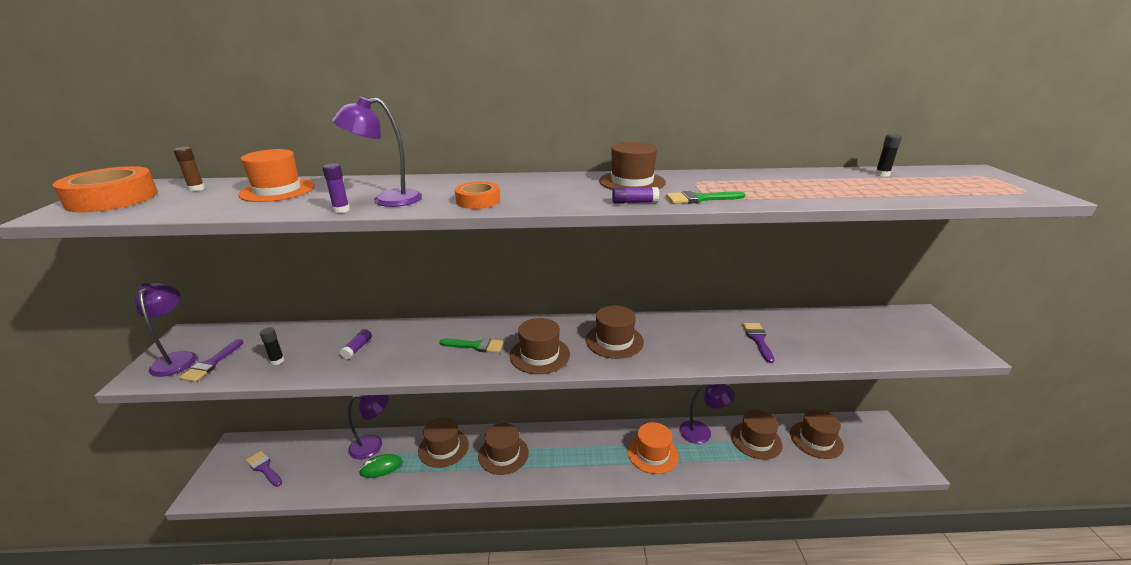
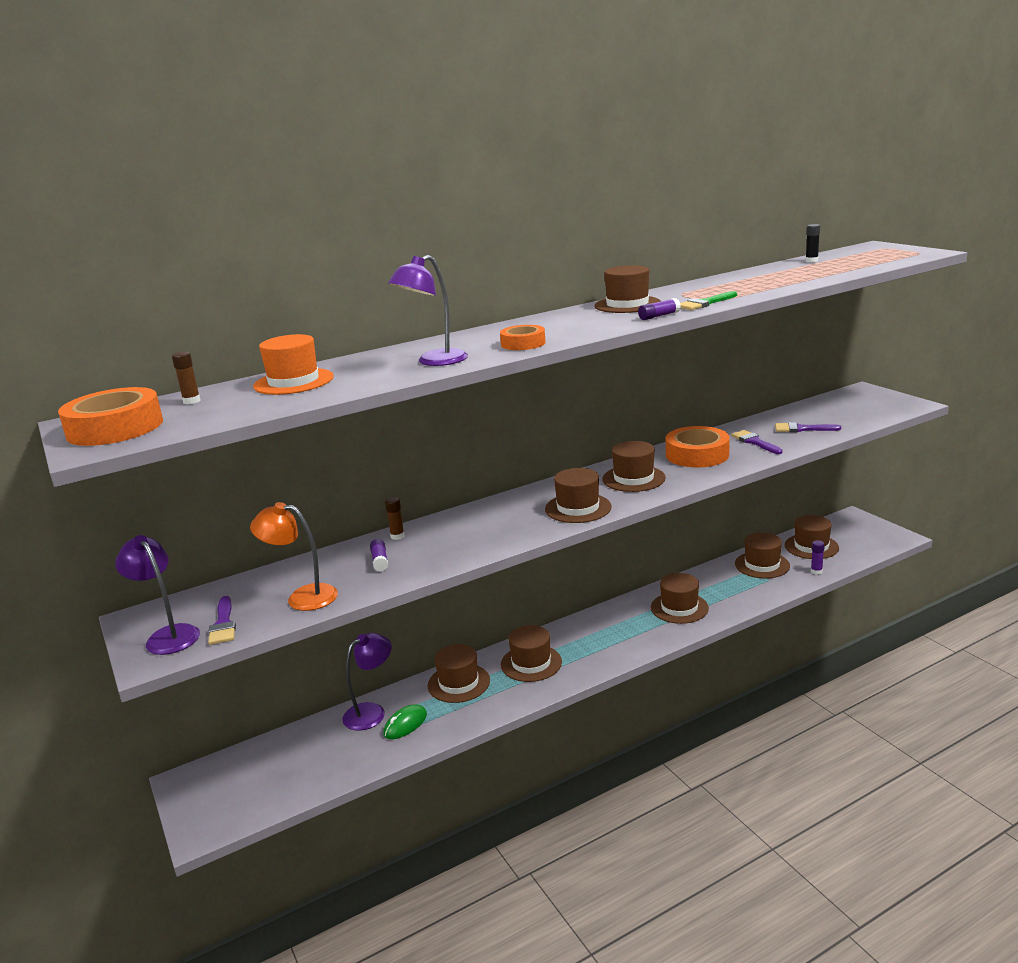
camera: 25 degrees left, 5 degrees down
(264, 468) = (255, 781): purple brush -> purple brush (802, 429)
(277, 361) = (302, 597): black glue stick -> orange lamp
(341, 210) = (410, 376): purple glue stick -> purple glue stick (816, 571)
(395, 329) = (397, 536): none -> brown glue stick
(476, 346) = (505, 521): green brush -> none
(652, 453) = (679, 608): orange hat -> brown hat
(692, 335) = (697, 455): none -> orange tape
(702, 432) = (710, 576): purple lamp -> none

